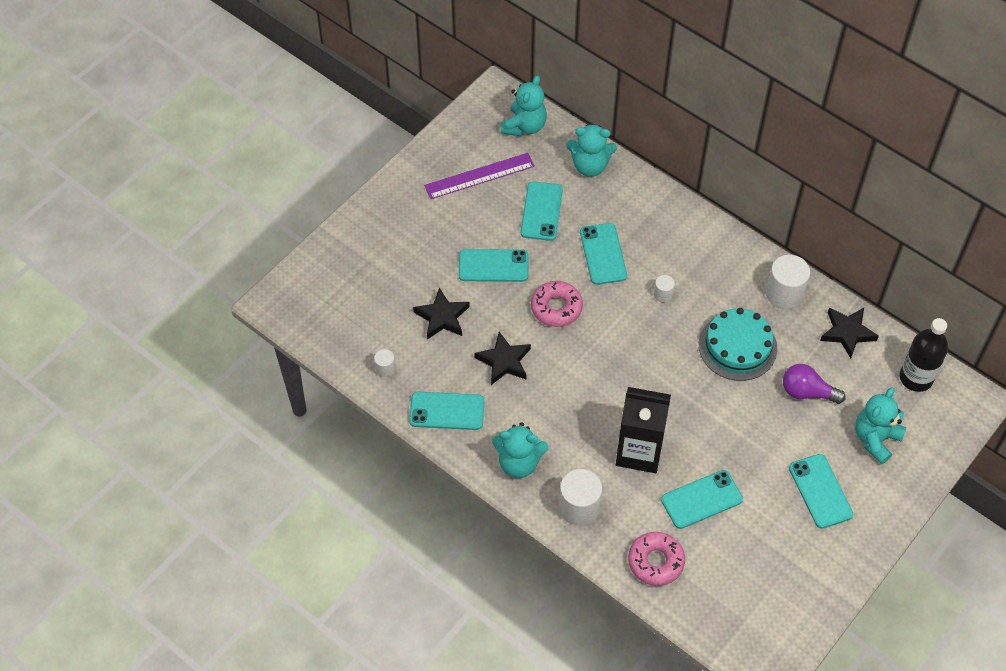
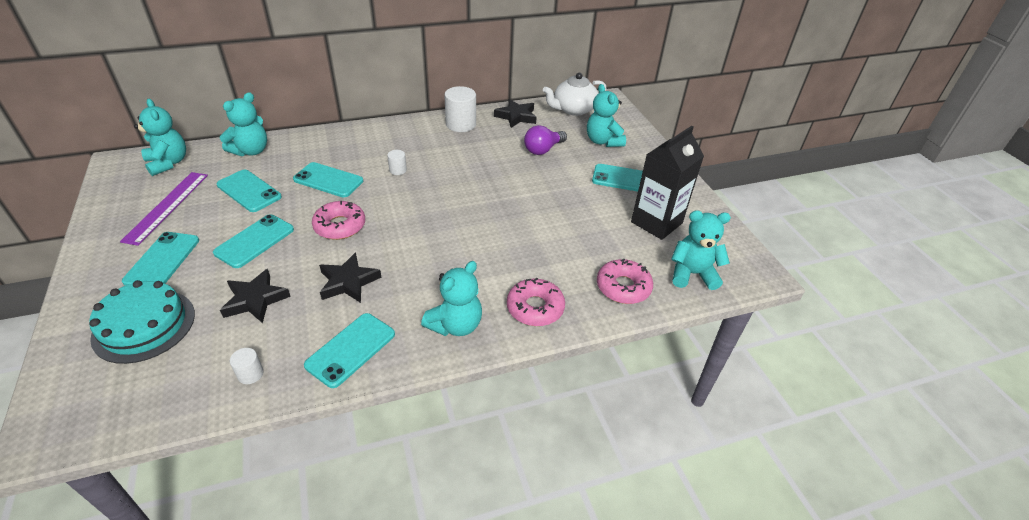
camera: 60 degrees left, 15 degrees down
(579, 507) = (535, 308): white cylinder -> pink donut
(639, 451) = (515, 246): black carton -> black carton (656, 222)
(701, 499) = (586, 235): turquoise phone -> turquoise phone (162, 260)
(718, 611) = (692, 274): none -> turquoise teddy bear
(737, 346) = (478, 159): turquoise cake -> turquoise cake (144, 325)
(916, 378) = (573, 109): black bottle -> white teapot

